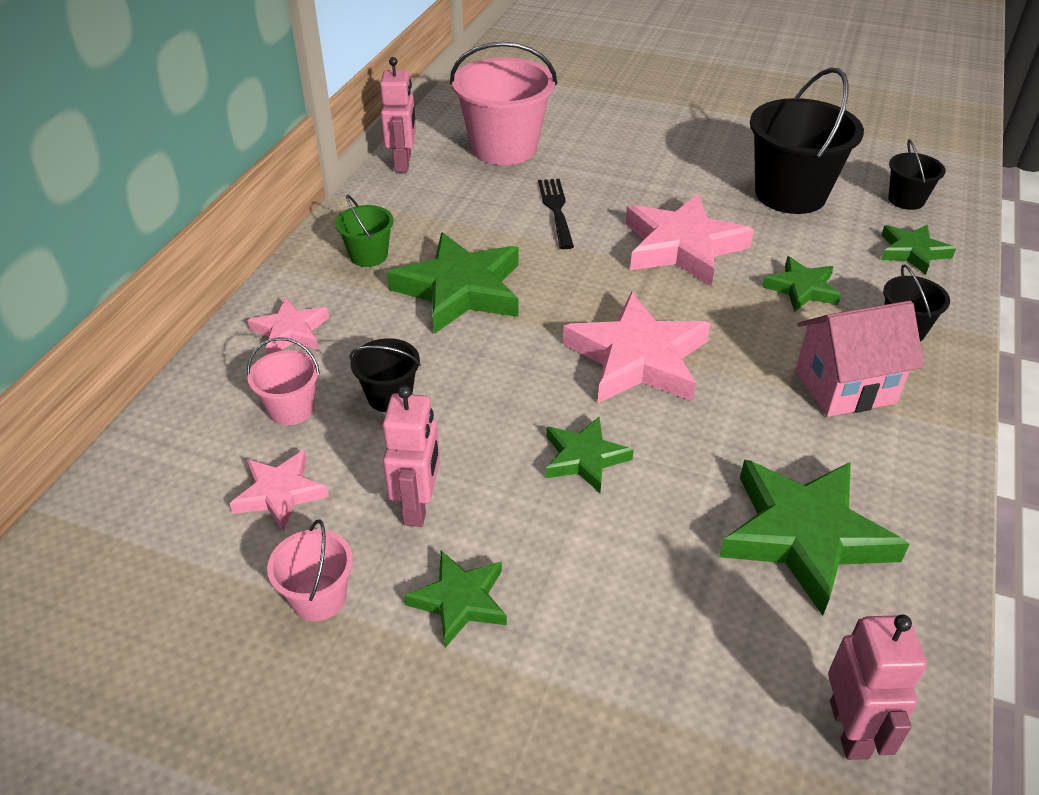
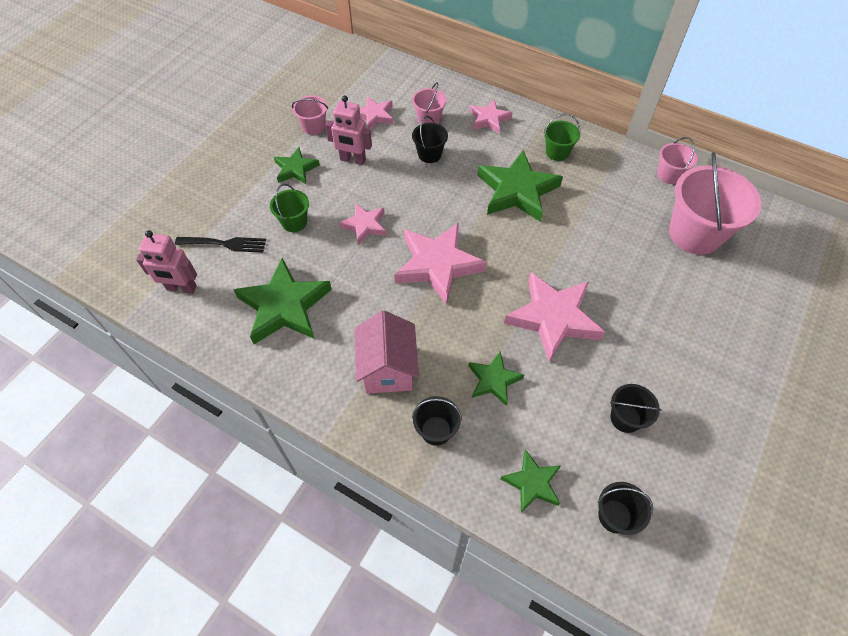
camera: 100 degrees right, 15 degrees up
(403, 163) = (669, 175): pink robot -> pink bucket
(556, 210) = (605, 252): black fork -> black fork (225, 244)
(584, 458) = (365, 225): green star -> pink star
(609, 567) = (294, 222): none -> green bucket
(790, 194) = (625, 418): black bucket -> black bucket, size x0.49

